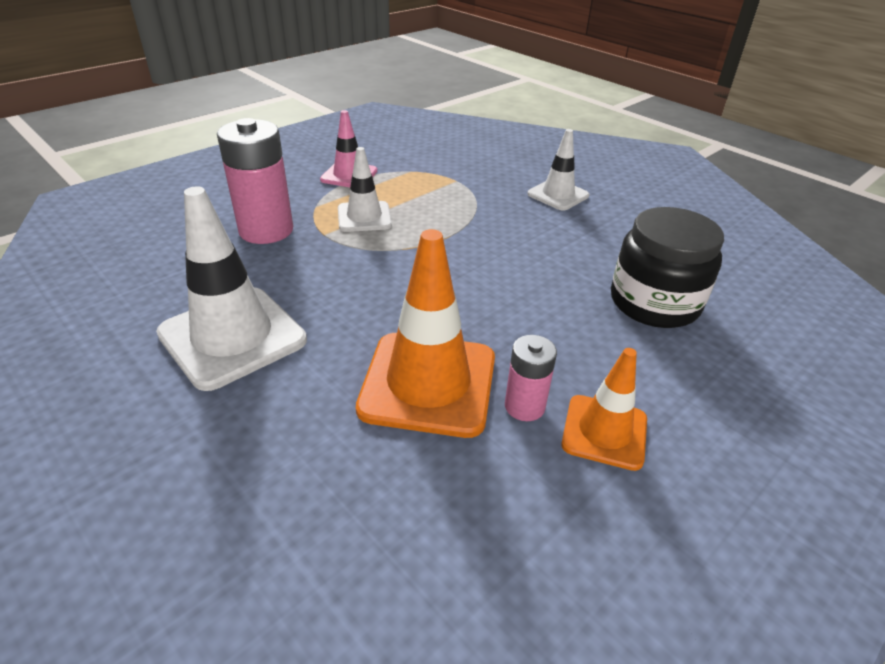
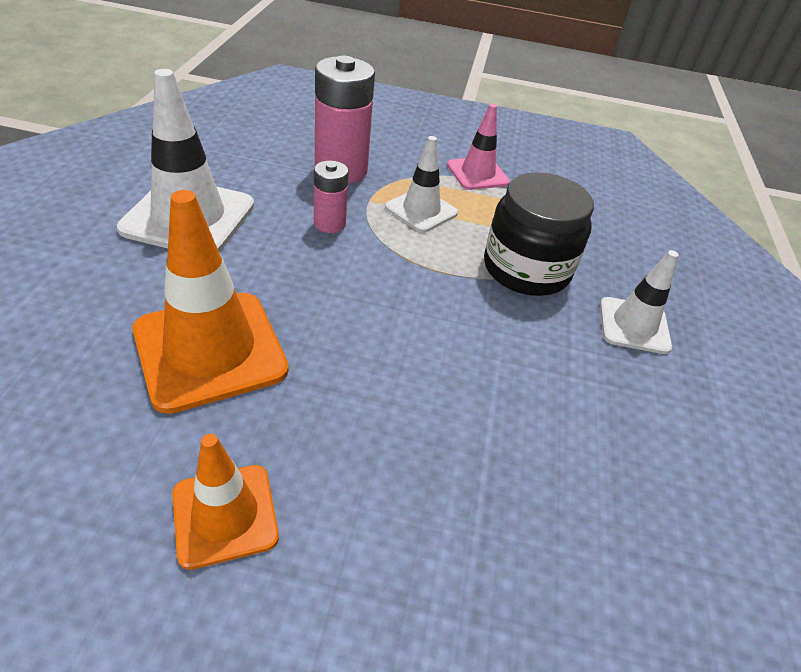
camera: 50 degrees right, 5 degrees up
(524, 406) = (223, 432): pink battery -> pink battery (329, 223)
(654, 303) = (503, 492): black jar -> black jar (526, 269)

